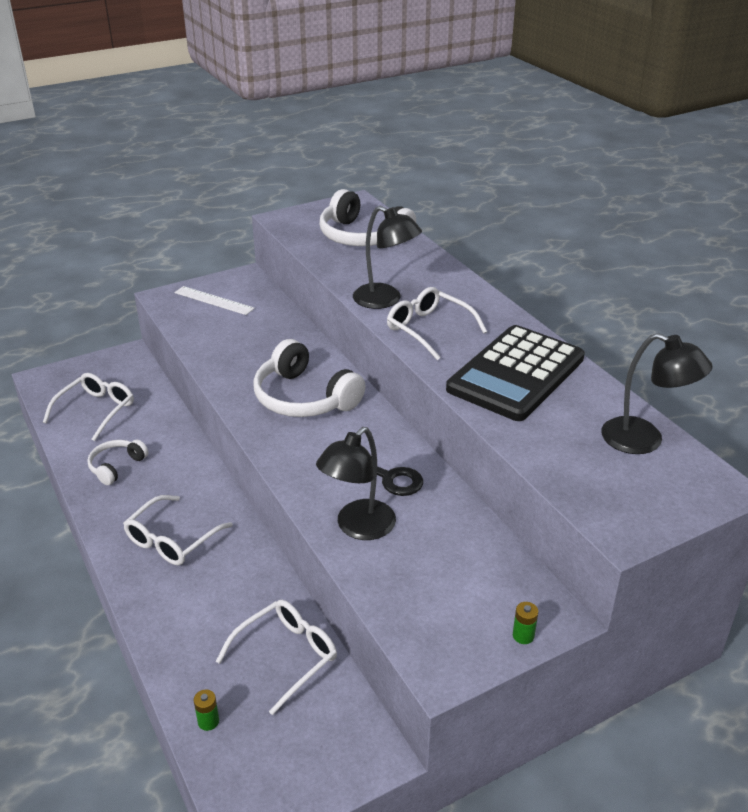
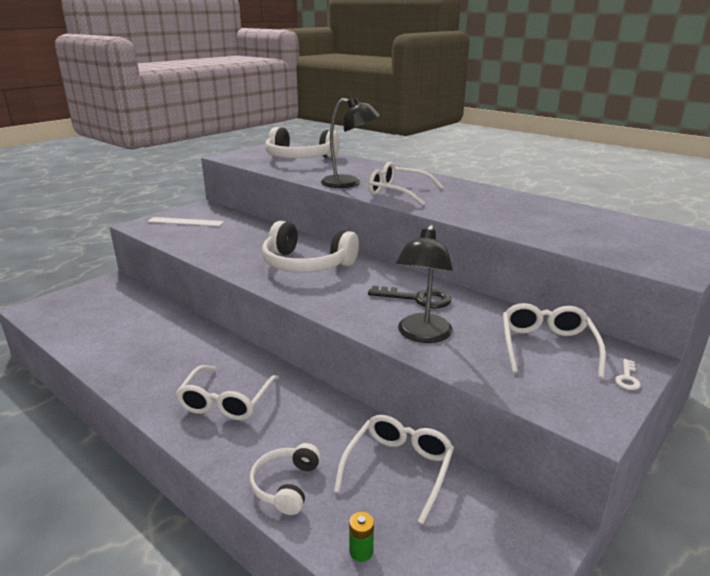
camera: 20 degrees left, 10 degrees down
(96, 411) = (98, 322): white glasses -> white glasses (547, 347)
(116, 466) = (139, 357): white headphones -> white headphones (286, 485)
(516, 374) = (488, 204): black calculator -> none
(523, 636) = (627, 378): green battery -> white key
(644, 440) = (618, 223): black lamp -> none

